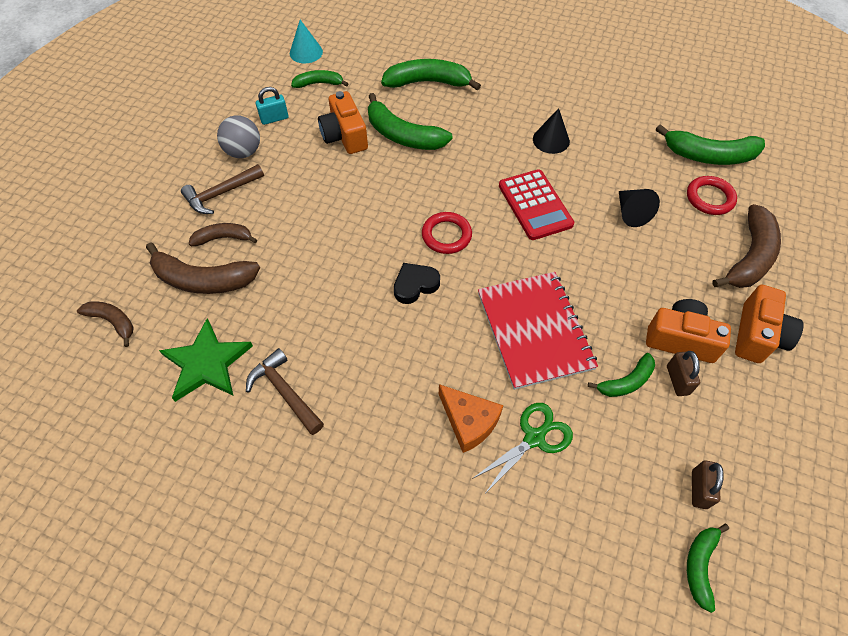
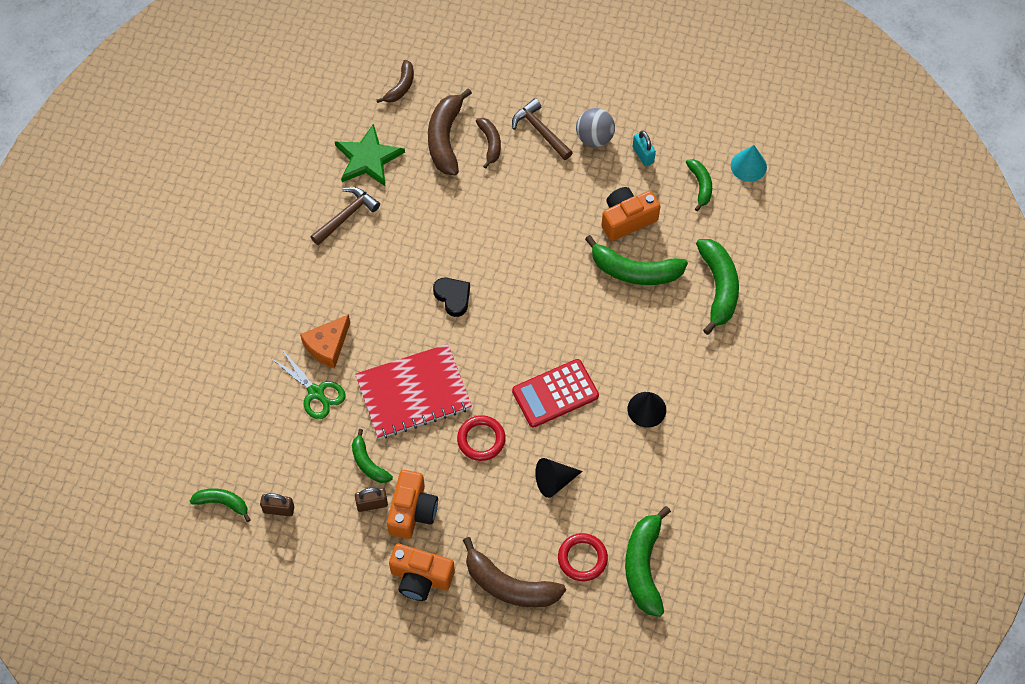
camera: 85 degrees right, 5 degrees up
(403, 135) = (635, 271): green banana -> green banana turned 105 degrees counterclockwise
(446, 235) = (510, 318): red ring -> red ring (481, 439)

